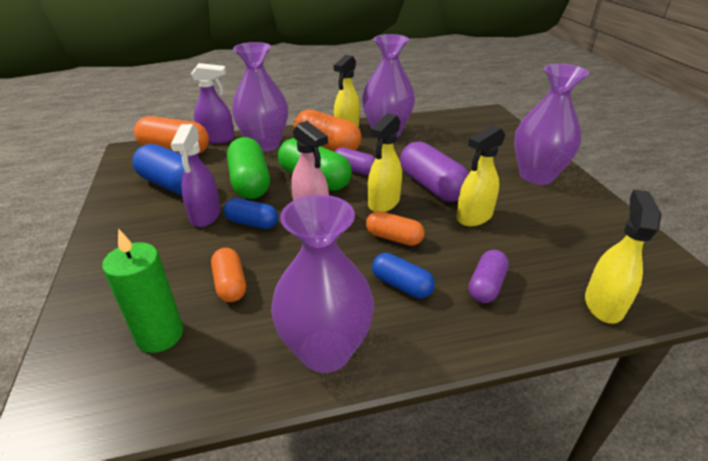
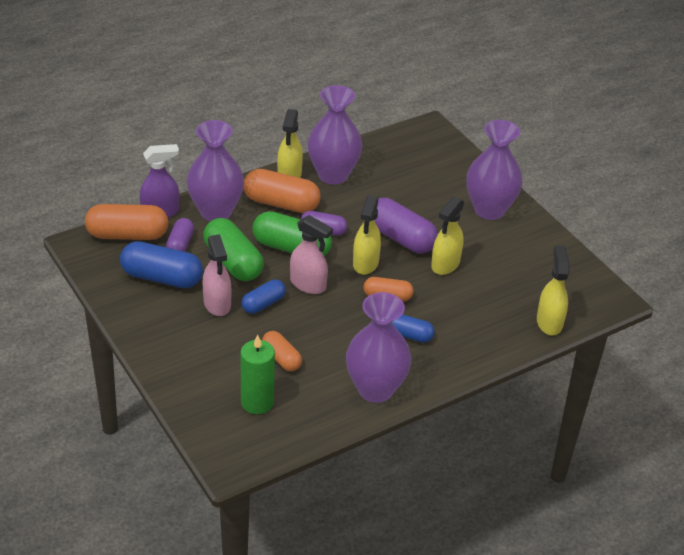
camera: 20 degrees left, 5 degrees up
(205, 215) = (217, 304): purple spray bottle -> pink spray bottle
(252, 223) = (263, 304): blue capsule -> blue capsule turned 45 degrees counterclockwise
(486, 286) = (468, 324): purple capsule -> purple capsule (180, 244)

